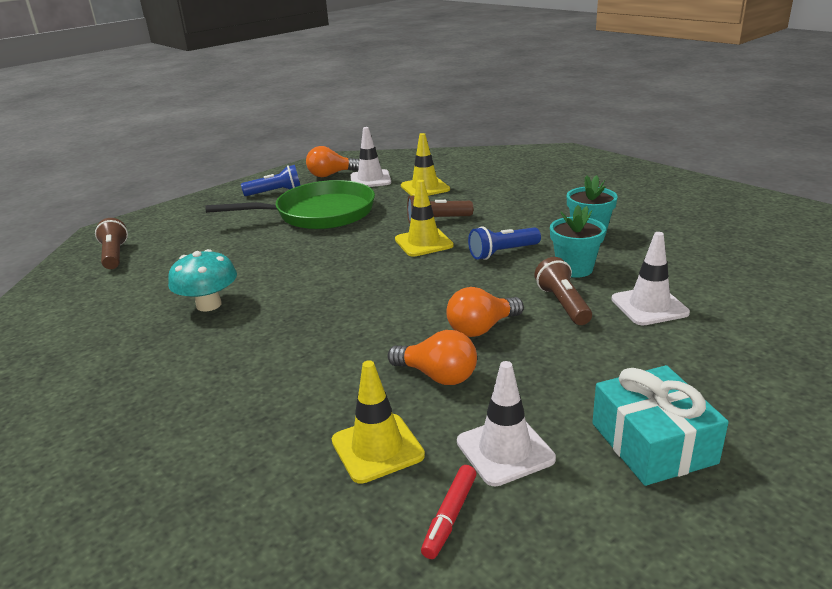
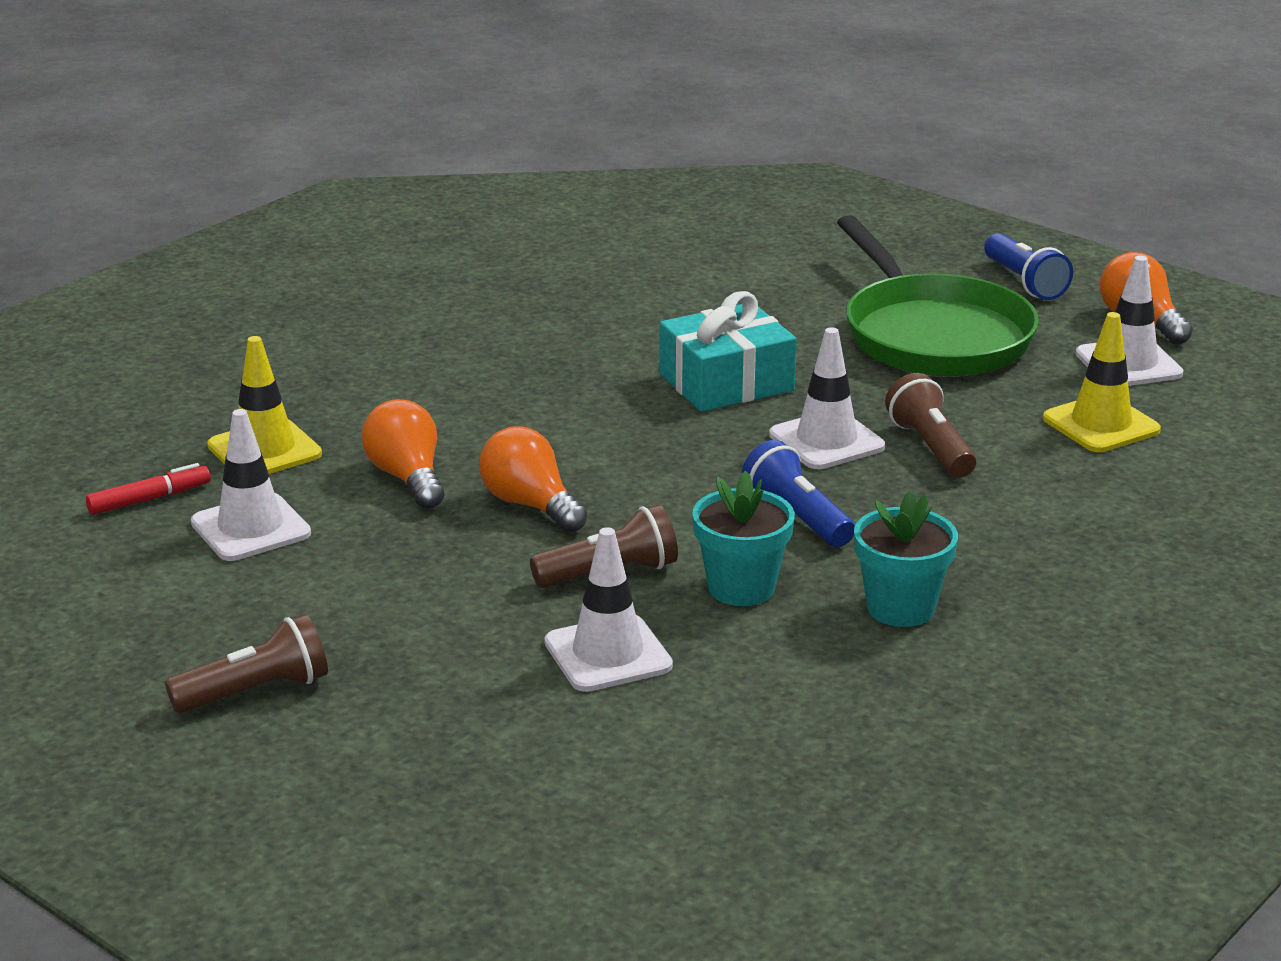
camera: 80 degrees right, 0 degrees up
(114, 255) = (734, 207): brown flashlight -> brown flashlight (255, 691)
(209, 305) = (589, 301): turquoise mushroom -> none
(423, 242) = (826, 441): yellow traffic cone -> white traffic cone
(437, 376) = (407, 478): orange light bulb -> orange light bulb turned 135 degrees clockwise
(450, 516) = (149, 499): red marker -> red marker turned 135 degrees clockwise
(653, 443) = (252, 628): turquoise gift -> turquoise gift (726, 382)

